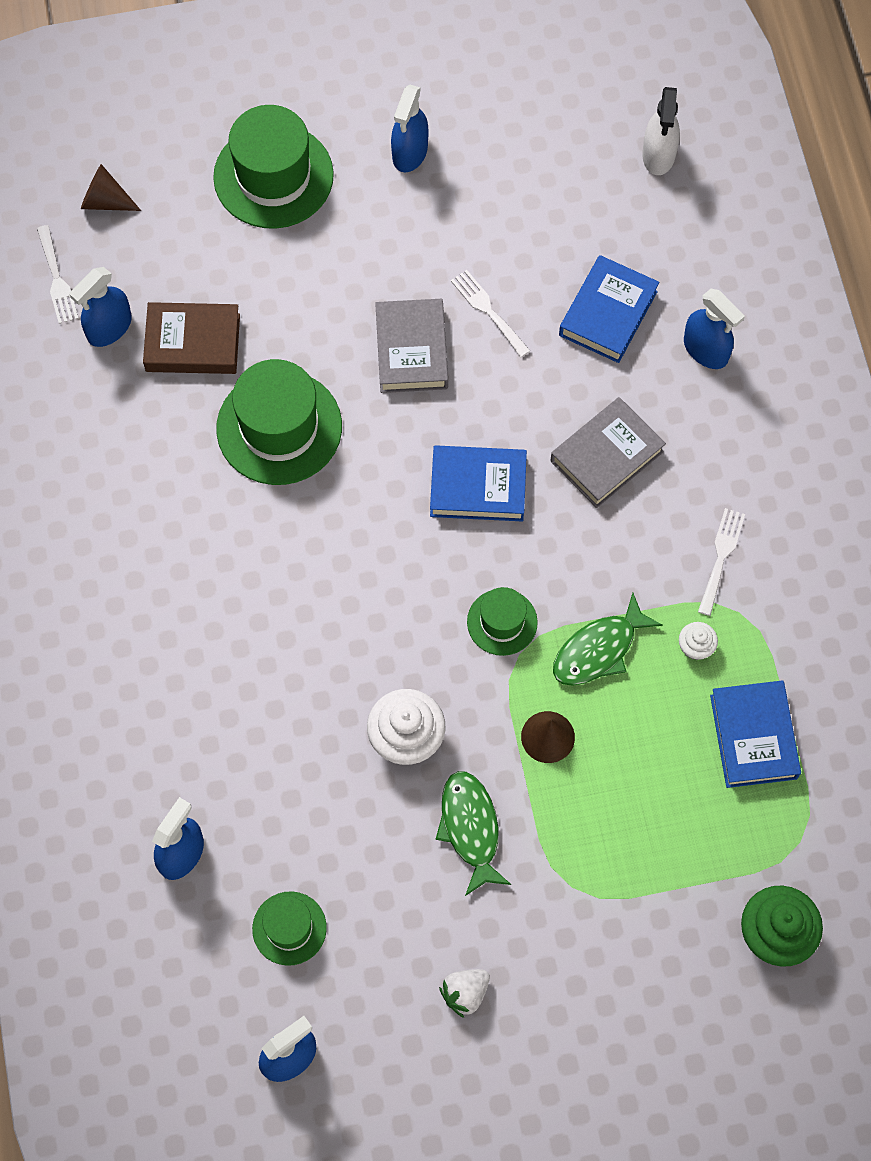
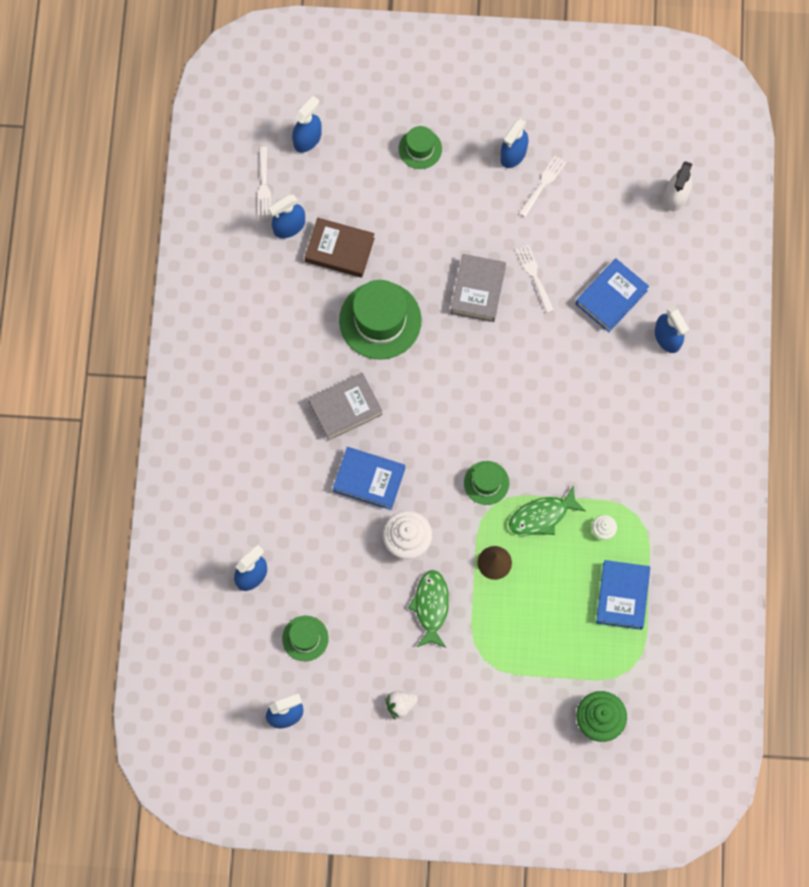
camera: 15 degrees right, 5 degrees up
(105, 201) = (307, 139): brown cone -> blue spray bottle
(273, 176) = (420, 149): green hat -> green hat, size x0.54
(478, 487) = (495, 392): blue book -> blue book (369, 480)
(607, 456) = (583, 392): grey book -> grey book (345, 408)
(721, 557) = (636, 477): white fork -> white fork (543, 184)

